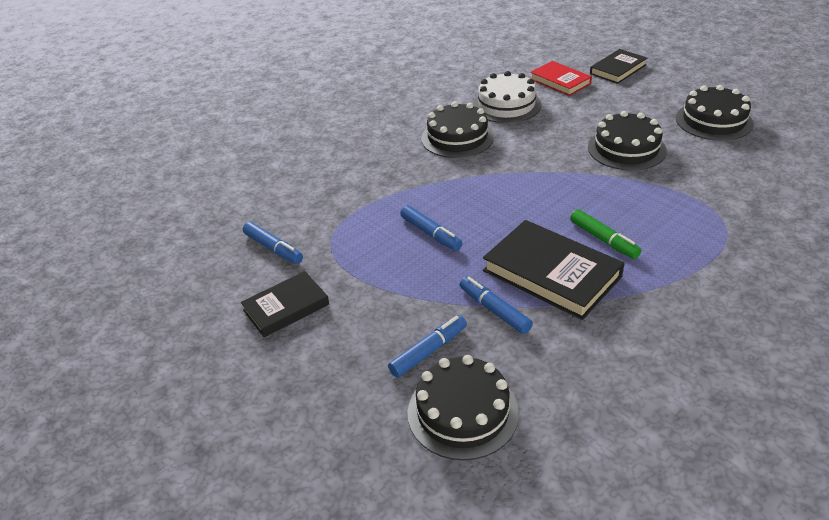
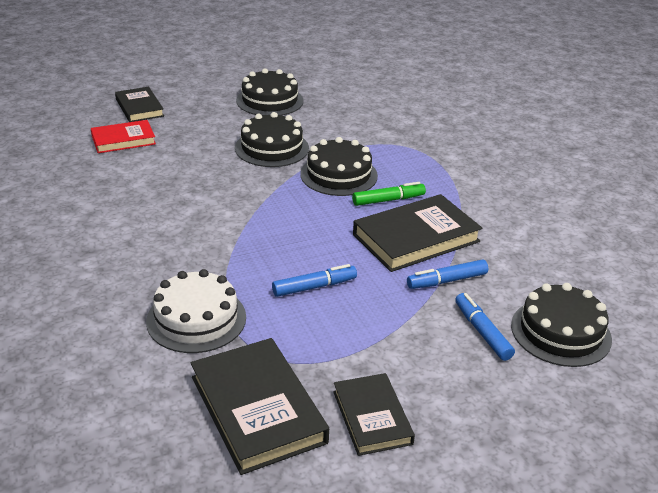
camera: 75 degrees left, 5 degrees down
(273, 248) = (258, 409): blue marker -> black book
(457, 137) = (160, 225): black cake -> black cake (338, 175)
(506, 105) = (131, 180): white cake -> white cake (196, 319)

